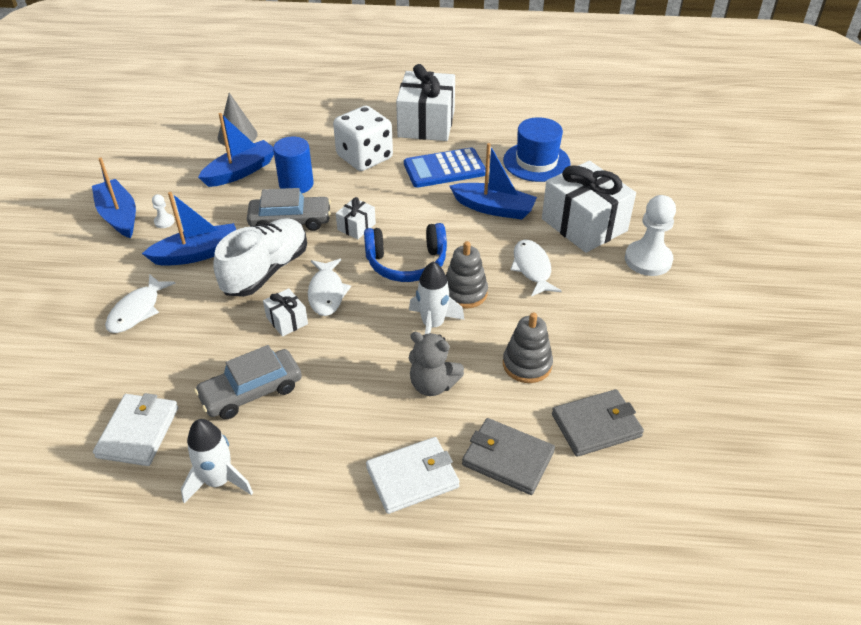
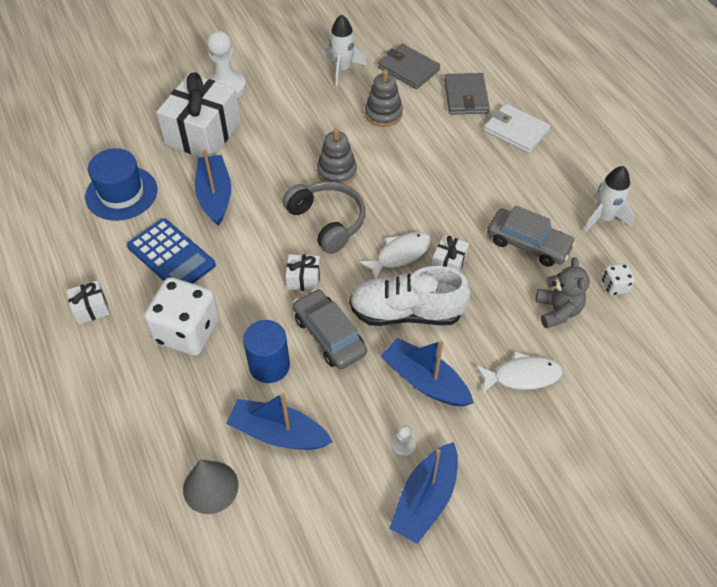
camera: 120 degrees left, 10 degrees up
(138, 432) = (614, 286): white wallet -> white dice
(406, 263) = (327, 221): blue headphones -> grey headphones
(426, 124) = (91, 308): white gift -> white gift, size x0.45
(433, 325) = (385, 175): white rocket -> white rocket (342, 69)
(433, 385) = (439, 152): grey teddy bear -> grey teddy bear (557, 310)
(532, 268) = (280, 144): white fish -> none

